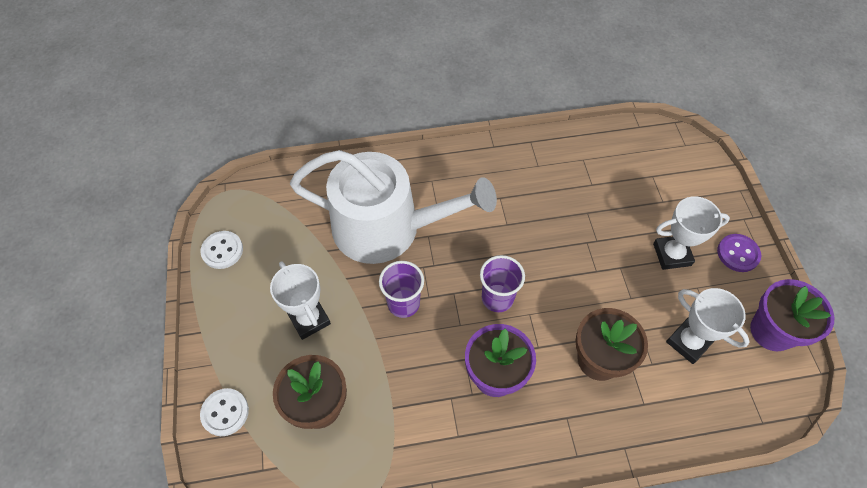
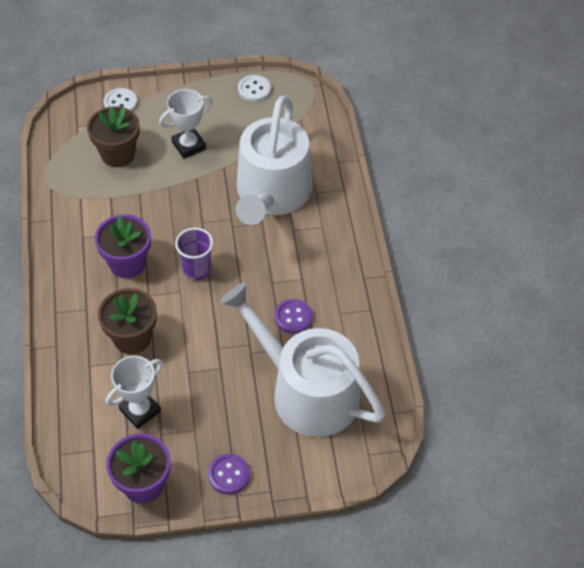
camera: 90 degrees right, 5 degrees down
(403, 303) = (197, 205): purple cup -> none
(548, 204) = (293, 317): none -> purple button
(631, 192) = (306, 390): none -> white watering can
(672, 254) = (231, 414): white trophy -> none

